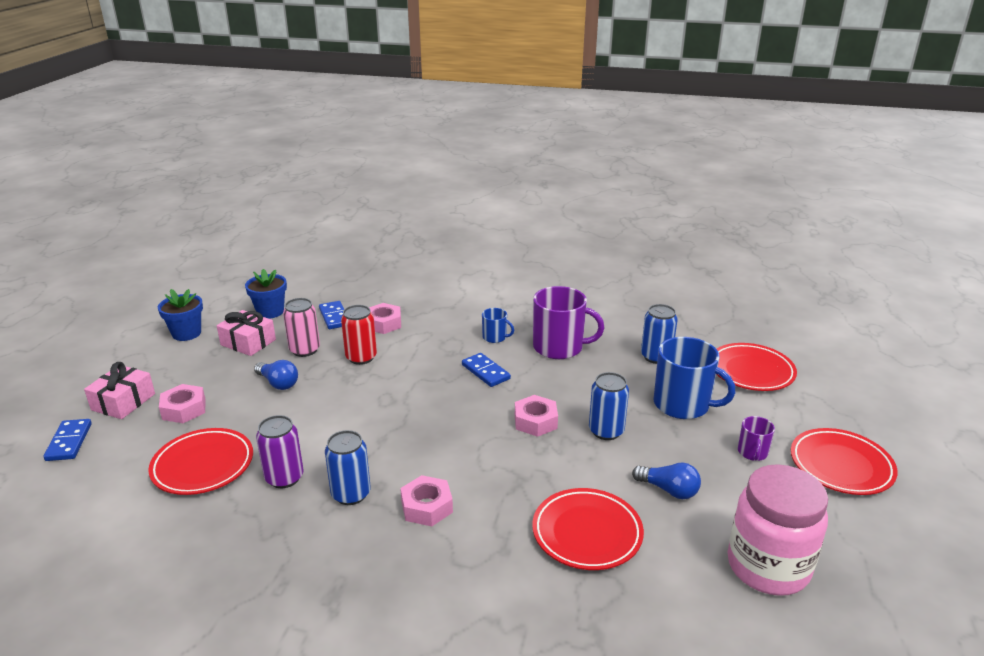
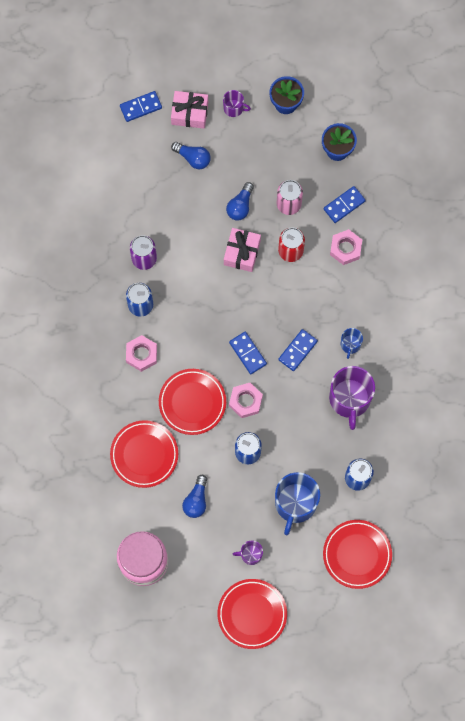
camera: 75 degrees right, 45 degrees up
(154, 368) = (234, 108): none -> purple mug
(184, 409) = (193, 158): pink nut -> blue light bulb
(203, 465) = (141, 203): red plate -> red plate (192, 402)
(248, 342) = (287, 156): pink gift -> pink gift (242, 252)
(471, 409) = (248, 353): none -> blue domino

